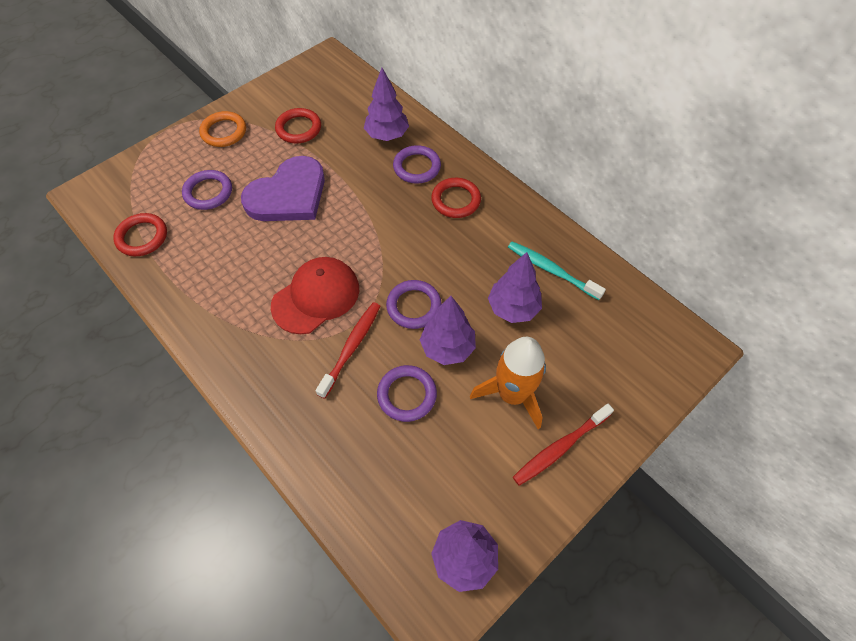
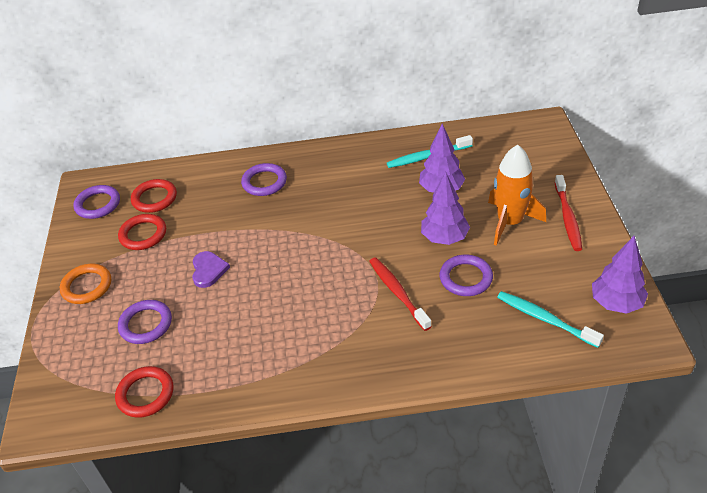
camera: 50 degrees left, 15 degrees down
(288, 195) = (208, 270): purple heart -> purple heart, size x0.49
(316, 297) = (330, 295): red cap -> none
(387, 135) = (213, 185): purple tree -> none
(398, 496) = (545, 319): none -> turquoise toothbrush
(414, 306) = (392, 241): purple ring -> purple ring (98, 204)
(456, 200) = (319, 175): red ring -> red ring (154, 198)

